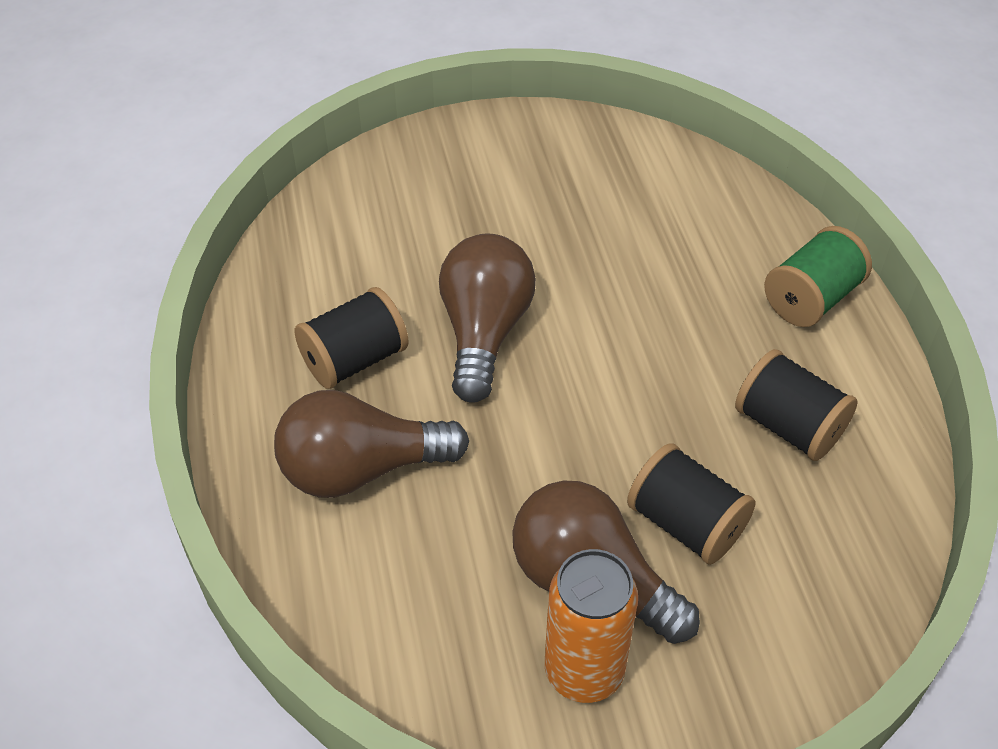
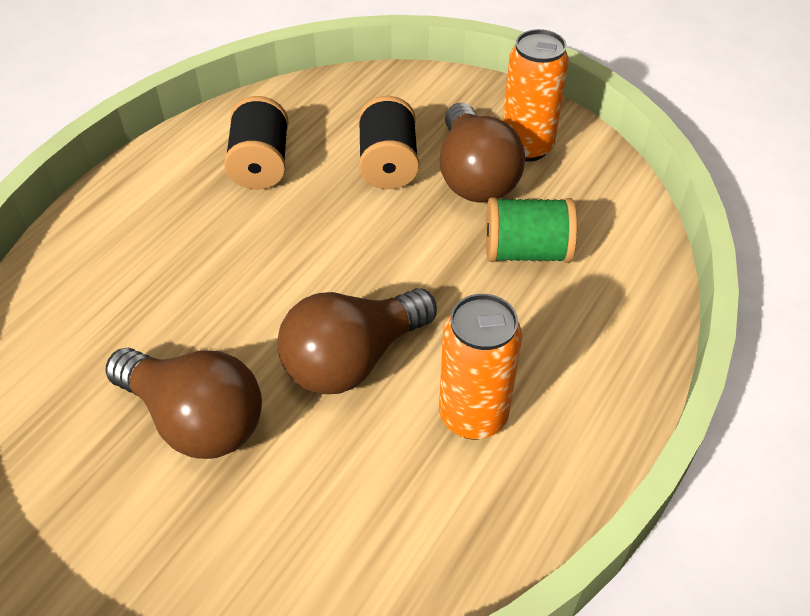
camera: 135 degrees left, 0 degrees up
(354, 360) = (473, 415): black spool -> orange can
(361, 469) = (548, 328): brown light bulb -> brown light bulb (195, 419)
(811, 299) = (121, 213): green spool -> green spool (526, 252)

